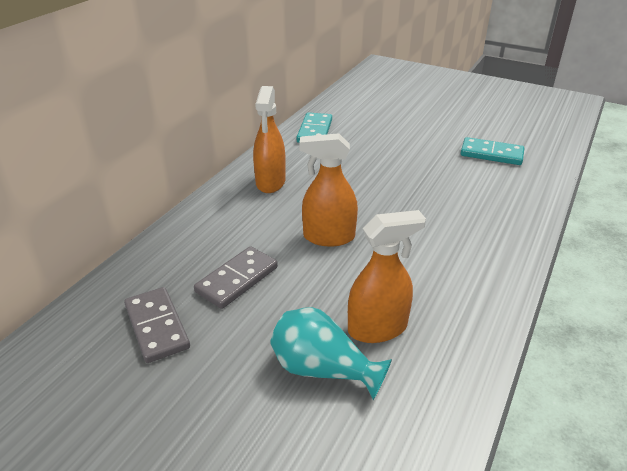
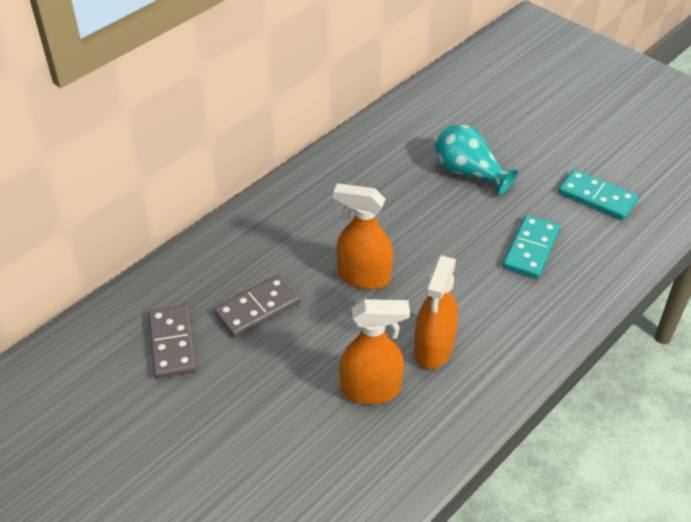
camera: 15 degrees right, 10 degrees up
(270, 182) = (327, 193): orange spray bottle -> orange spray bottle (433, 348)
(314, 131) = (402, 125): turquoise domino -> turquoise domino (530, 249)
(323, 370) = (305, 419): turquoise vase -> turquoise vase (469, 173)

